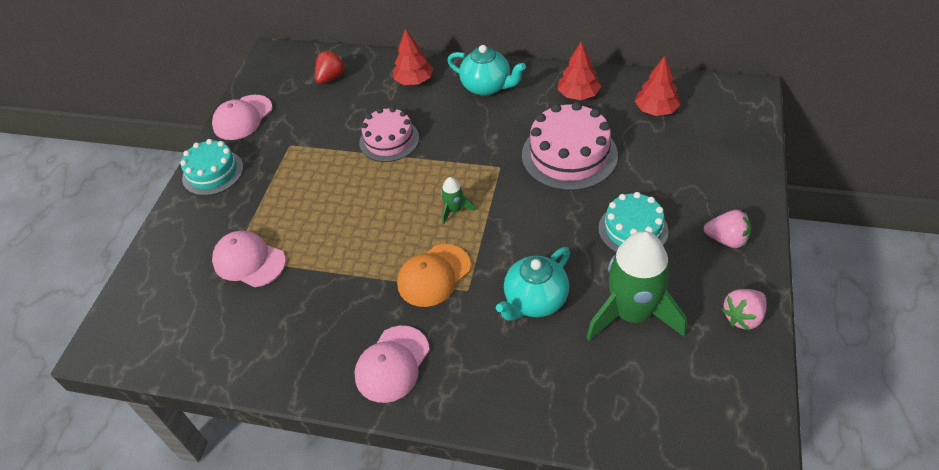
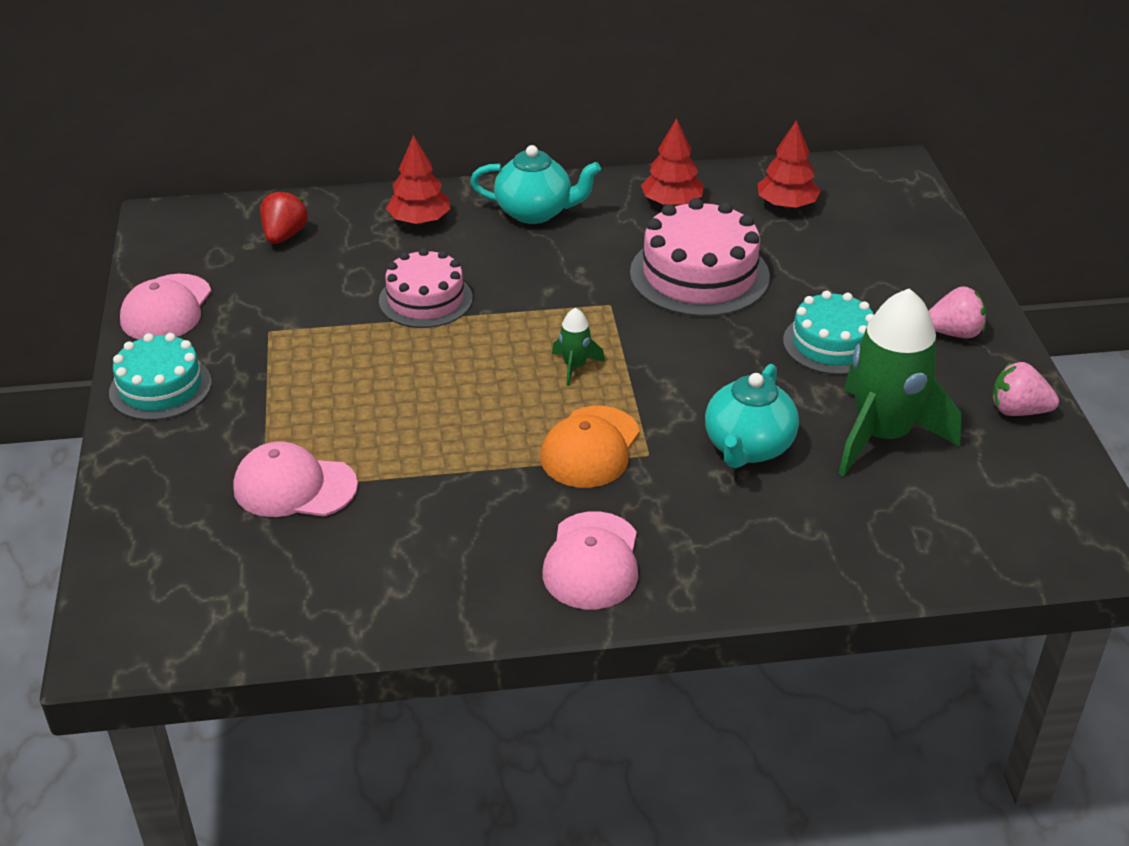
camera: 25 degrees left, 10 degrees down
(743, 317) = (1018, 410): pink strawberry -> pink strawberry turned 75 degrees clockwise

